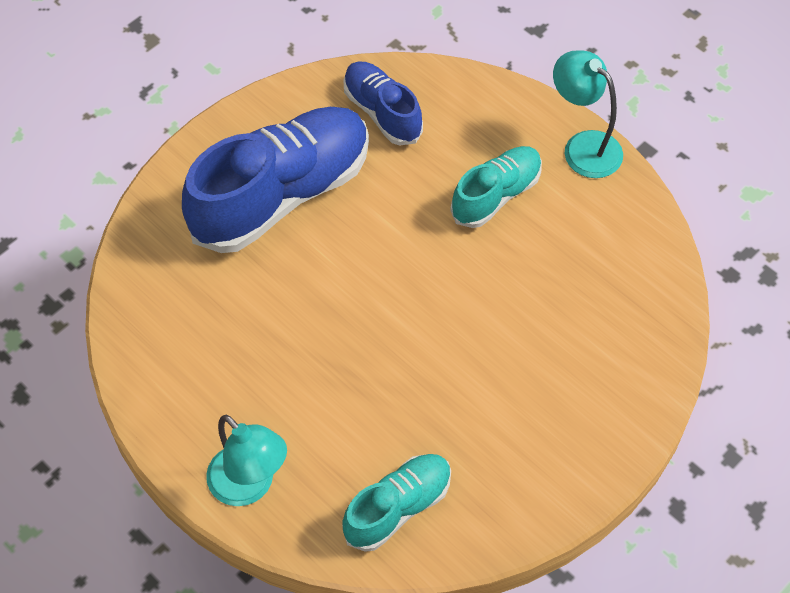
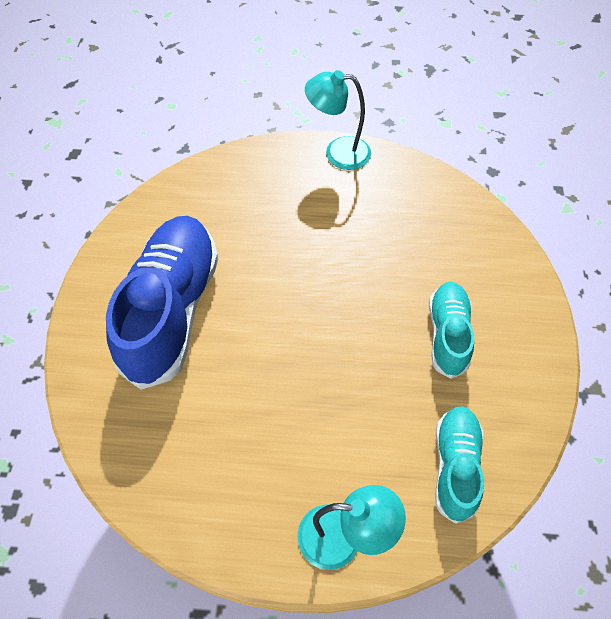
camera: 40 degrees left, 0 degrees up
(382, 112) = (192, 211): blue shoe -> none
(496, 195) = (315, 215): turquoise shoe -> turquoise shoe (447, 334)

